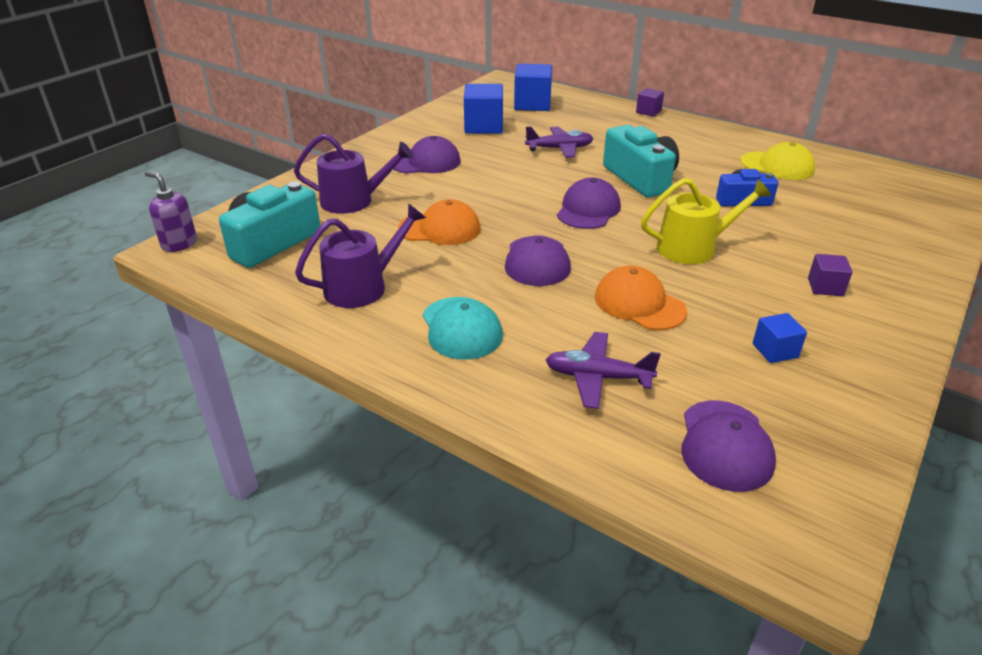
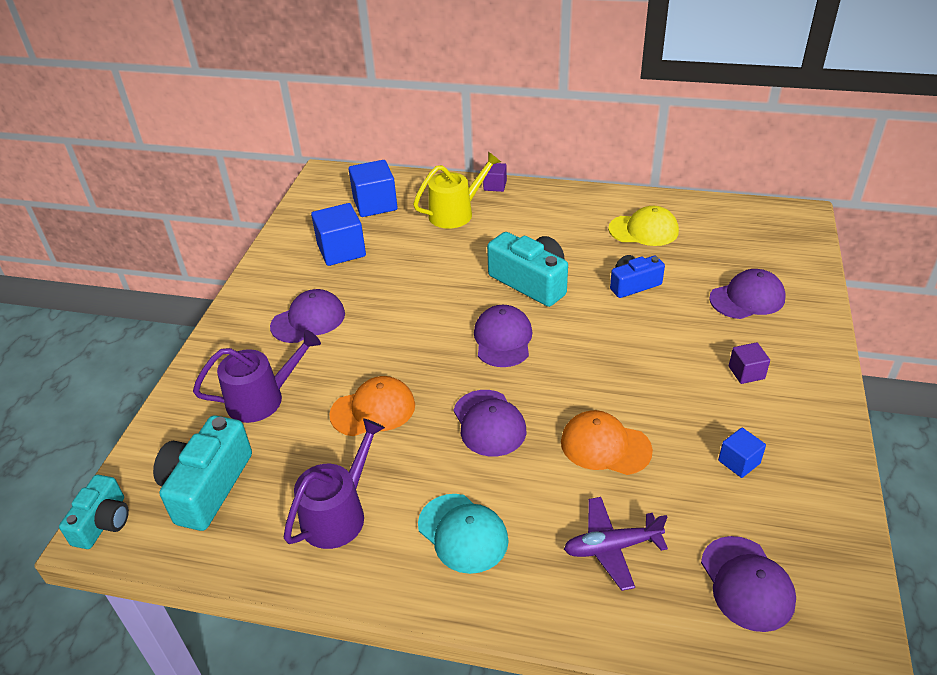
camera: 20 degrees left, 5 degrees up
(179, 244) = (103, 522): purple soap dispenser -> turquoise camera
(560, 149) = (435, 262): purple plane -> none
(693, 248) = (618, 360): yellow watering can -> yellow watering can (455, 213)
(860, 234) = (747, 298): none -> purple cap

